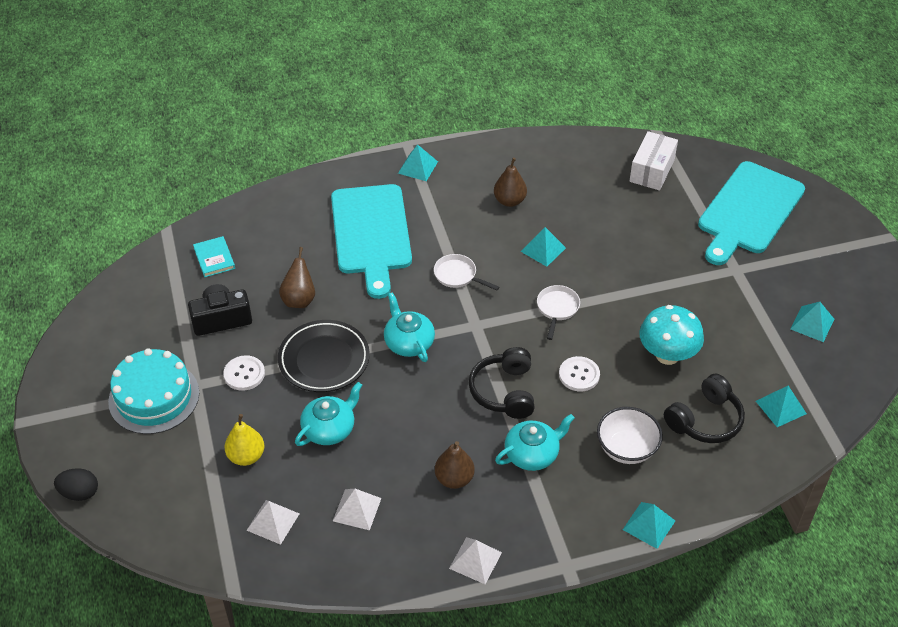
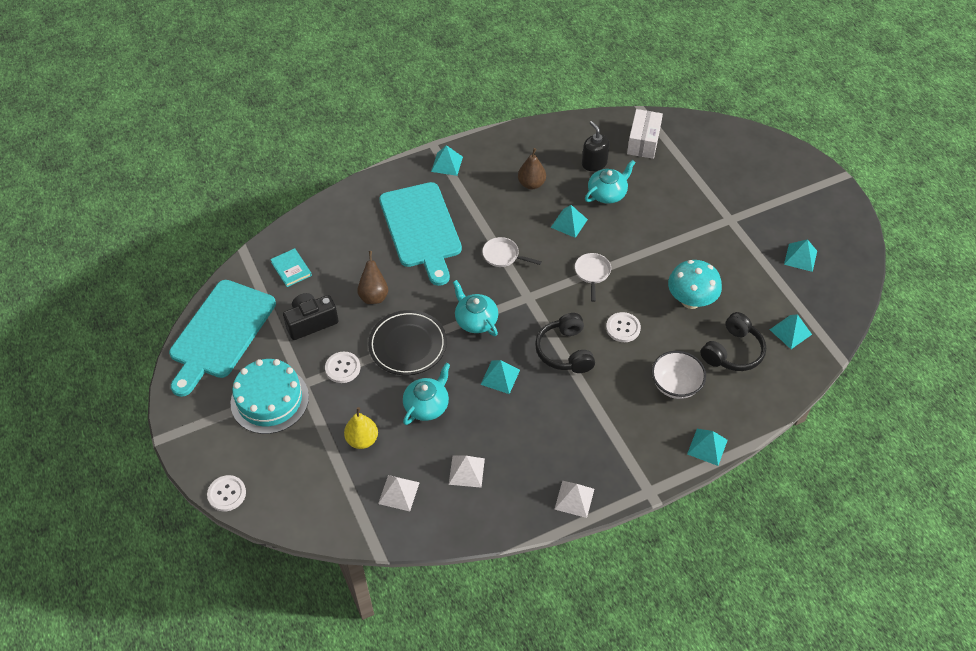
camera: 10 degrees left, 5 degrees up
(80, 493) = (227, 494): black egg -> white button
(421, 409) = (500, 377): none -> turquoise pyramid
(454, 479) = (541, 432): brown pear -> none
(532, 454) = (600, 401): turquoise teapot -> turquoise teapot (607, 193)
(588, 187) = (594, 163): none -> black soap dispenser
(749, 211) = (730, 167): turquoise cutting board -> turquoise cutting board (220, 333)

